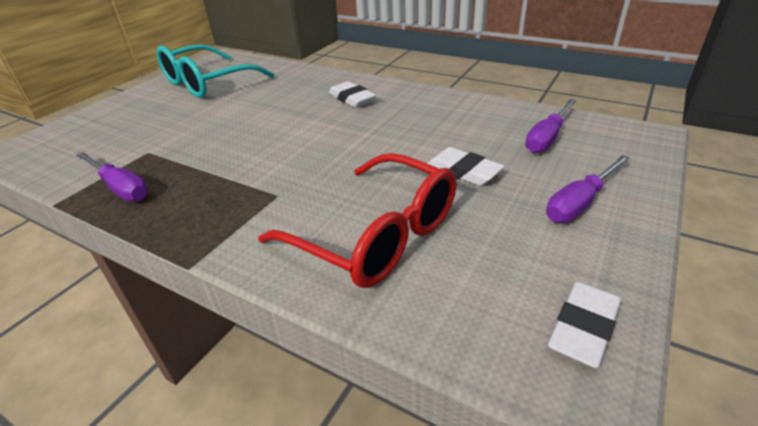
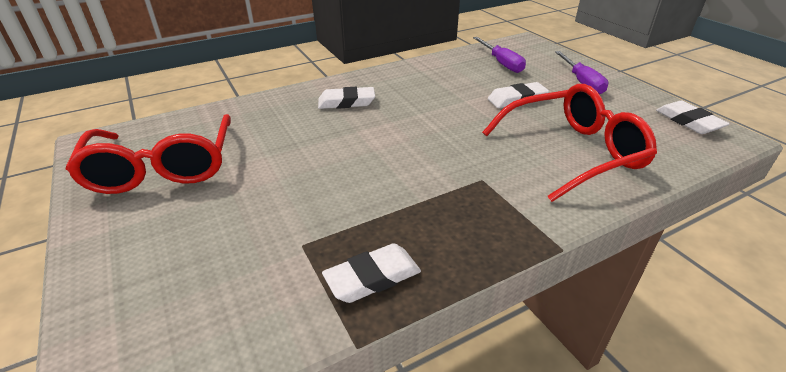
camera: 60 degrees left, 0 degrees up
(120, 188) = (373, 277): purple screwdriver -> white eraser
(207, 83) = (163, 168): turquoise glasses -> red glasses

